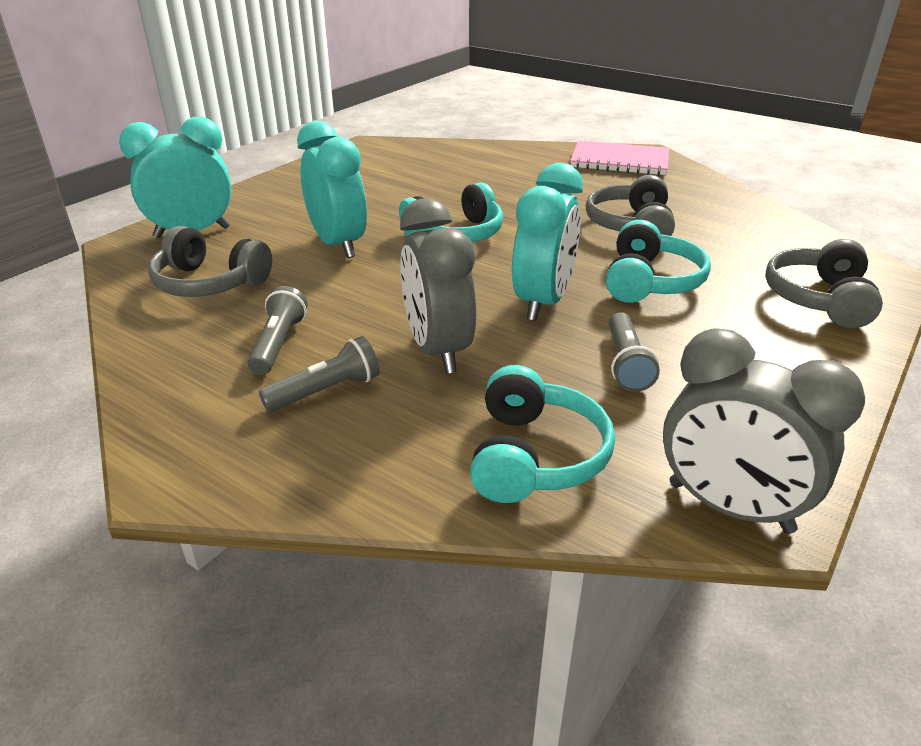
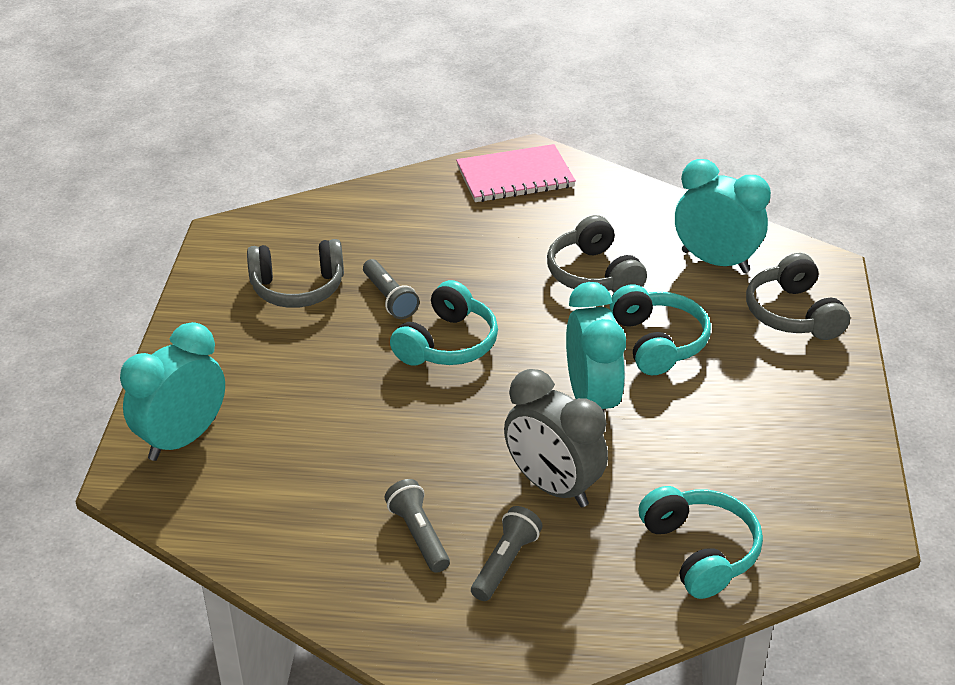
camera: 30 degrees left, 5 degrees up
(210, 283) = (279, 495): grey headphones -> grey headphones (298, 288)
(338, 244) = (350, 399): turquoise clock -> turquoise clock (715, 261)
(626, 364) = (700, 441): grey flashlight -> grey flashlight (389, 298)
(729, 507) = (842, 536): grey clock -> none

